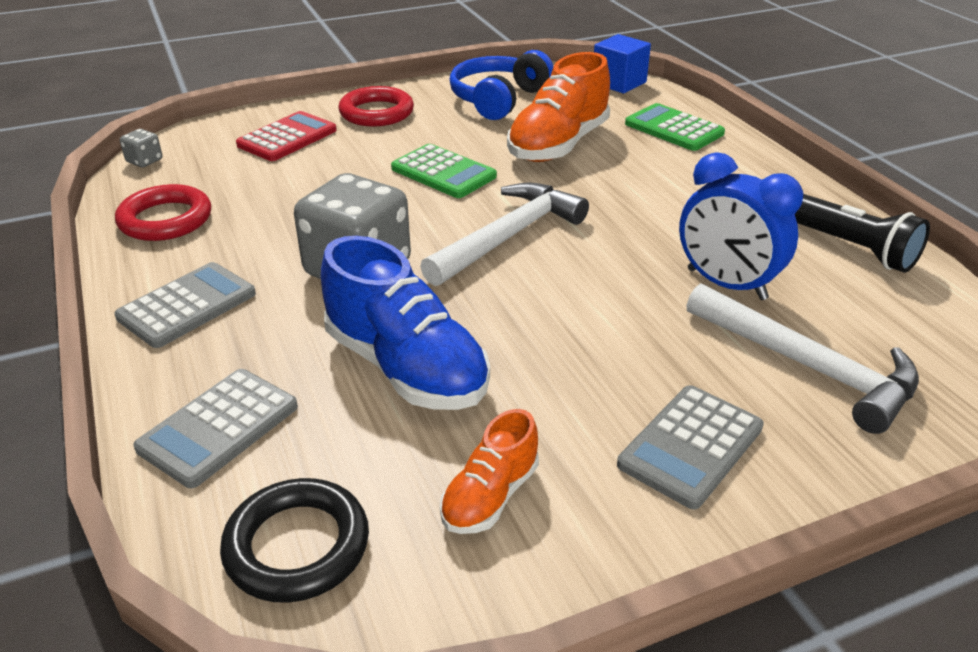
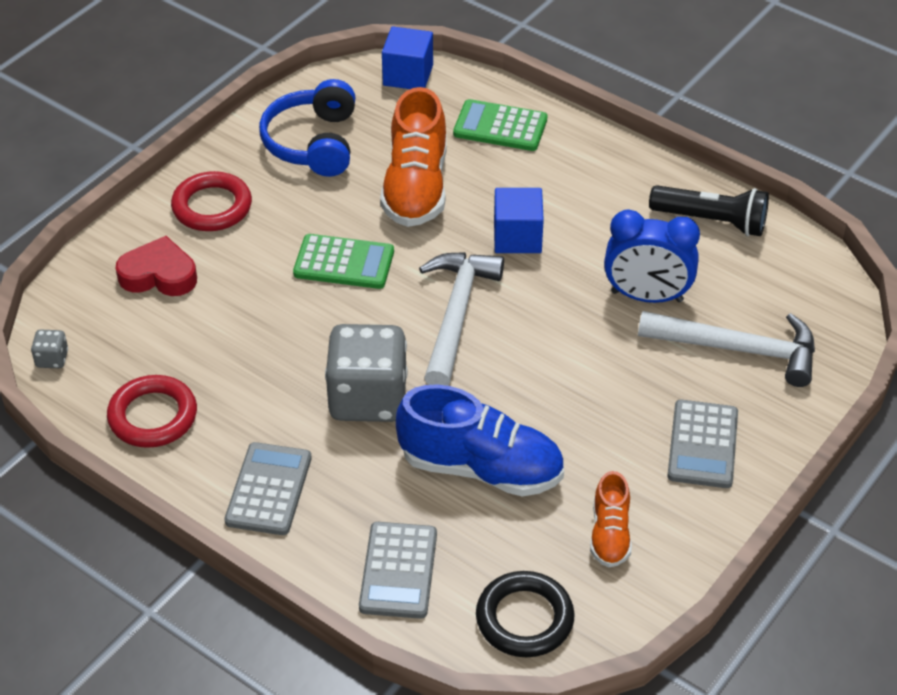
camera: 30 degrees left, 10 degrees up
(287, 138) = (159, 275): red calculator -> red heart
(623, 201) = (517, 237): none -> blue cube

